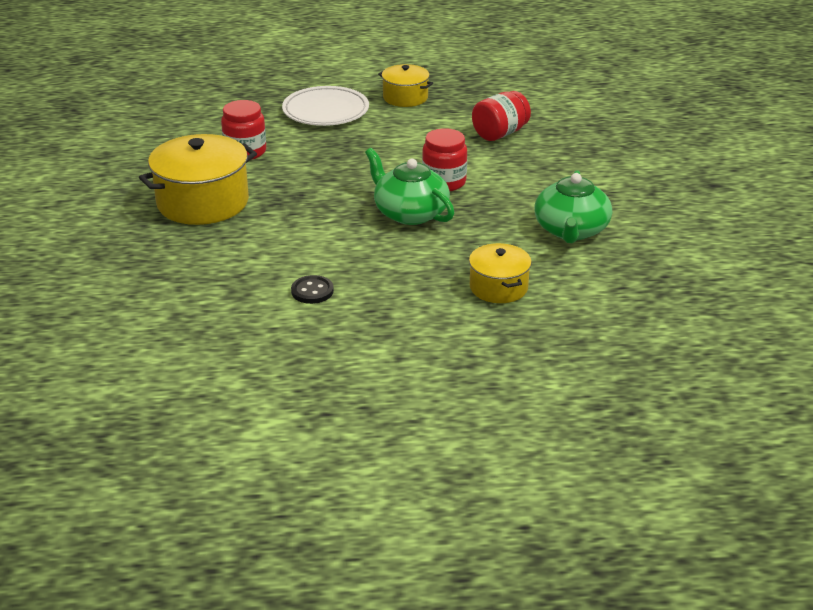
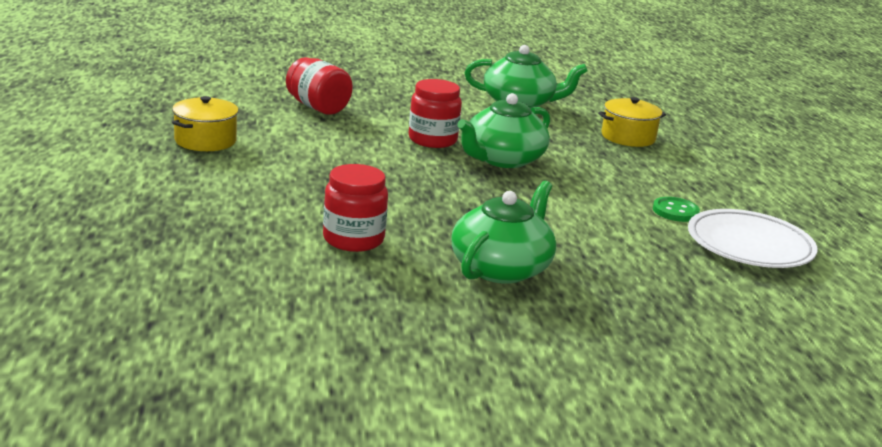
camera: 95 degrees left, 10 degrees down
(203, 202) = (501, 268): yellow pot -> green teapot
(312, 291) = (675, 211): black button -> green button
(326, 111) = (234, 186): white plate -> white plate (749, 246)

